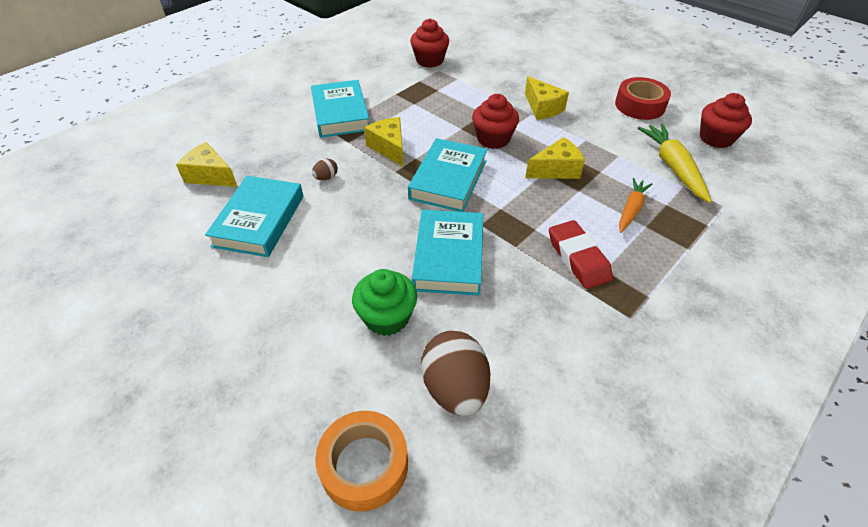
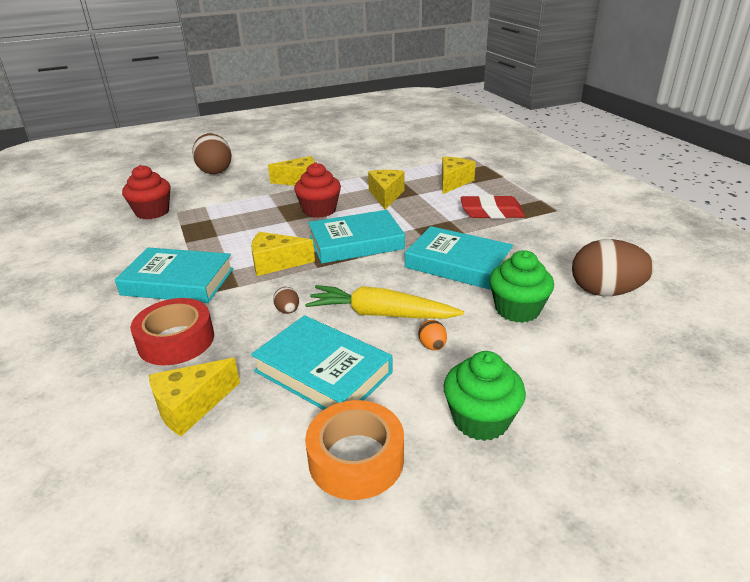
camera: 65 degrees left, 15 degrees down
(226, 322) = (480, 420): none -> green cupcake
(309, 271) = (432, 346): none -> orange egg
(364, 465) = (676, 351): orange tape -> orange tape (356, 458)
(448, 179) = (356, 242): turquoise book -> turquoise book turned 60 degrees counterclockwise
(522, 57) = (215, 171): none -> brown egg
(631, 209) = (453, 182): orange carrot -> yellow cheese
(639, 105) = (339, 149): red tape -> red tape (176, 340)
(673, 167) = (420, 158): yellow carrot -> yellow carrot (381, 314)
(716, 138) = (401, 138): red cupcake -> none

